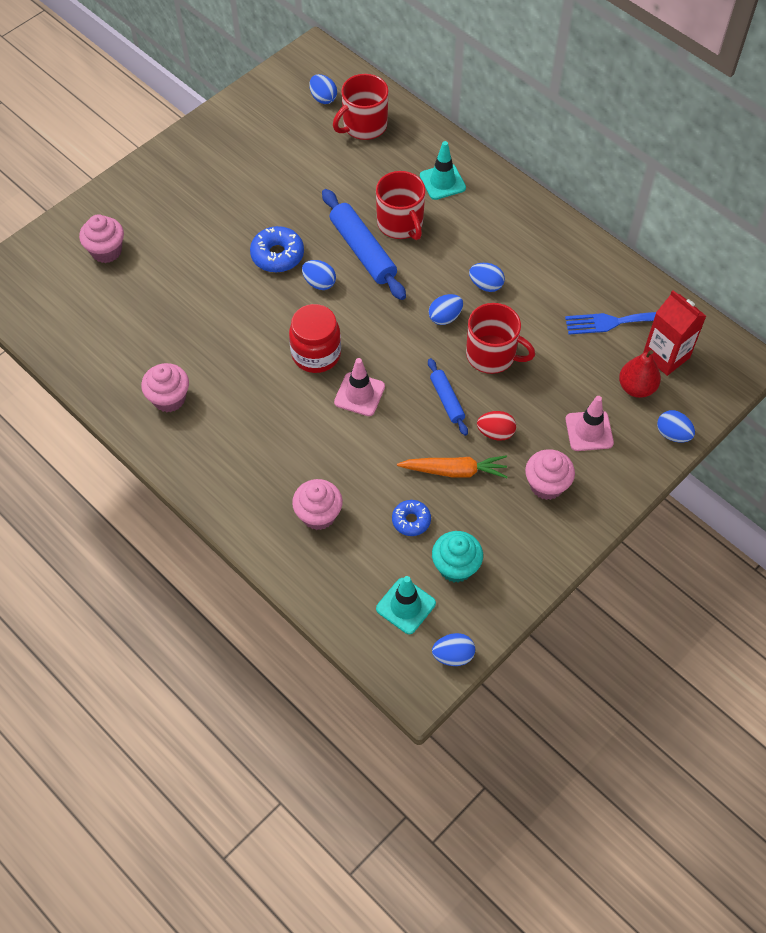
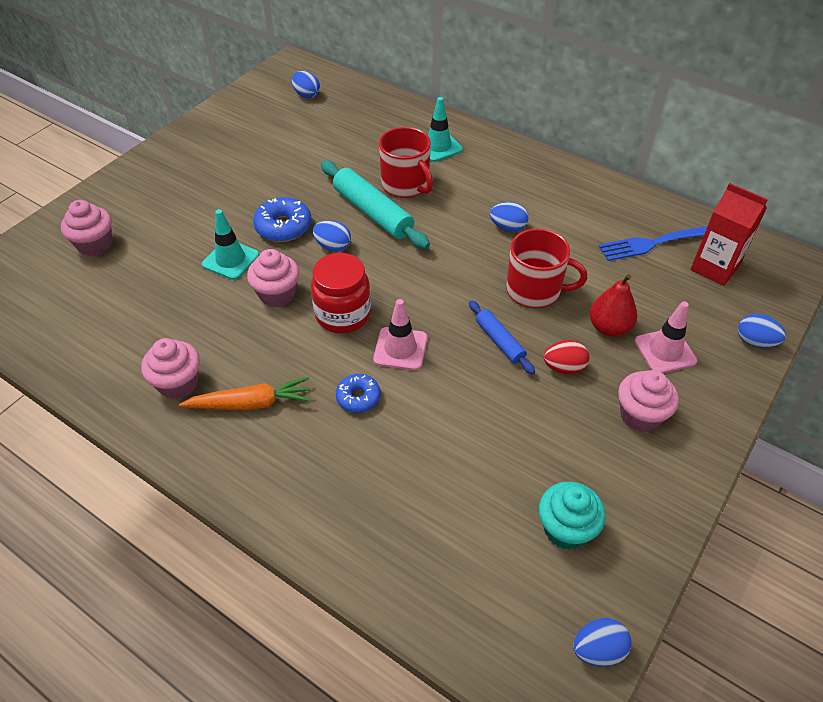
camera: 10 degrees left, 10 degrees down
(318, 515) = (381, 491): pink cupcake -> pink cupcake (277, 294)
(362, 251) = (372, 212): blue rolling pin -> turquoise rolling pin
(364, 126) = (350, 112): red mug -> none
(405, 606) = (517, 591): turquoise traffic cone -> turquoise traffic cone (230, 260)
(411, 520) = (495, 481): blue donut -> blue donut (358, 397)
(445, 317) = (474, 261): blue egg -> none
(454, 471) = (530, 415): orange carrot -> orange carrot (251, 403)
(636, 387) = (697, 301): red pear -> red pear (609, 328)

